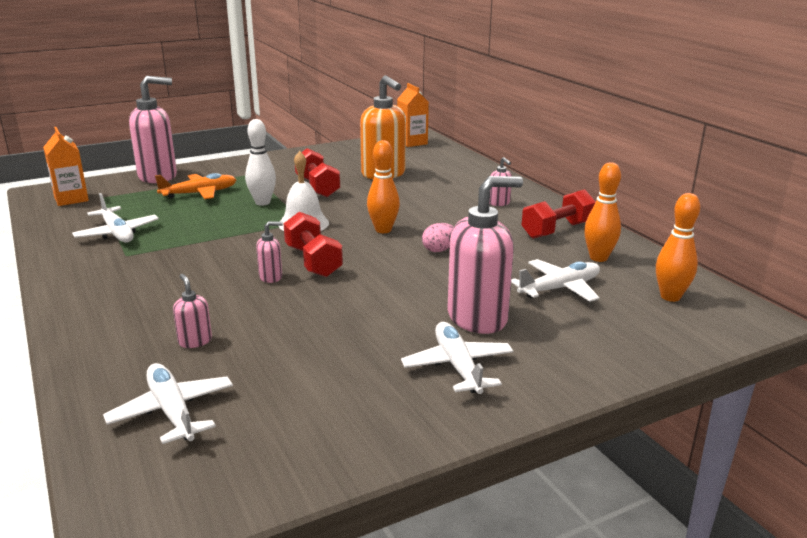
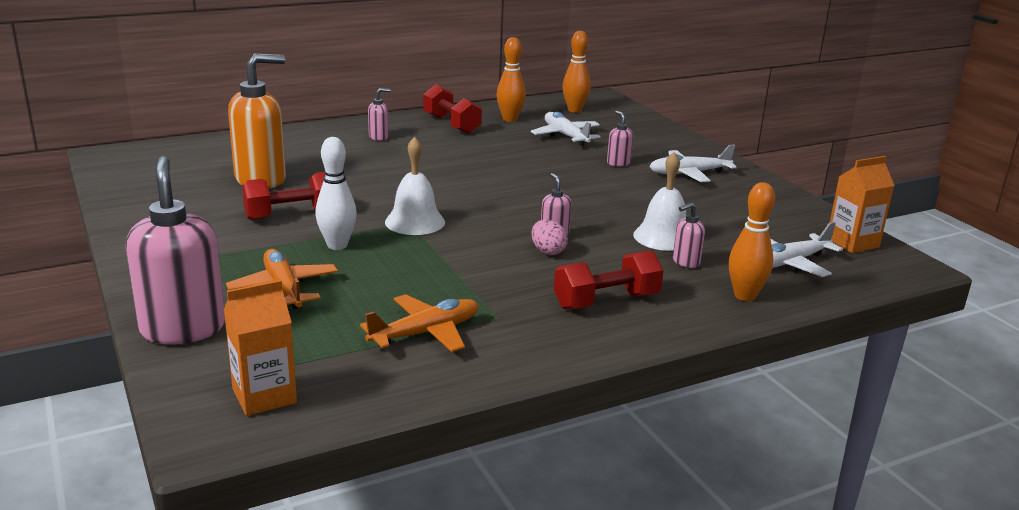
camera: 90 degrees left, 0 degrees up
(117, 233) = (426, 333): white plane -> orange plane
(258, 333) = (663, 237): none -> white bell
(313, 261) = (517, 217): red dumbbell -> red dumbbell (606, 301)
(383, 230) = (440, 186): orange bowling pin -> orange bowling pin (745, 296)
(412, 142) = (135, 160): orange carton -> orange carton (852, 243)
(439, 250) = (491, 167): pink egg -> pink egg (547, 251)
(478, 318) = (618, 163): pink soap dispenser -> pink soap dispenser, size x0.45

